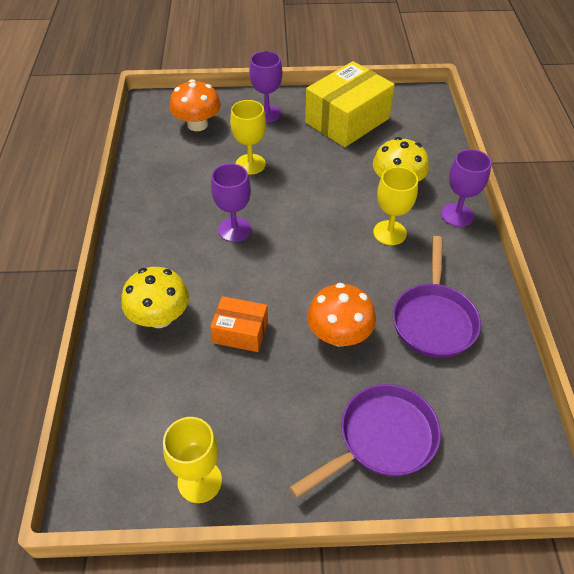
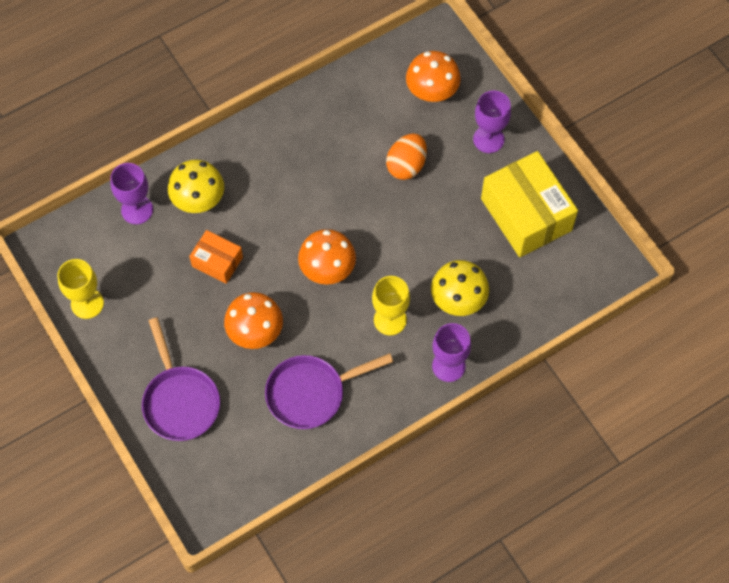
camera: 60 degrees right, 15 degrees up
(234, 229) = (318, 198): purple goblet -> purple goblet (137, 210)
(240, 332) = (217, 262): orange box -> orange box turned 45 degrees counterclockwise
(250, 164) = (406, 165): yellow goblet -> orange egg
(309, 253) = (327, 269): none -> orange mushroom
(347, 120) = (526, 214): yellow box -> yellow box turned 45 degrees clockwise
(382, 439) = (180, 401): purple pan -> purple pan turned 45 degrees clockwise

